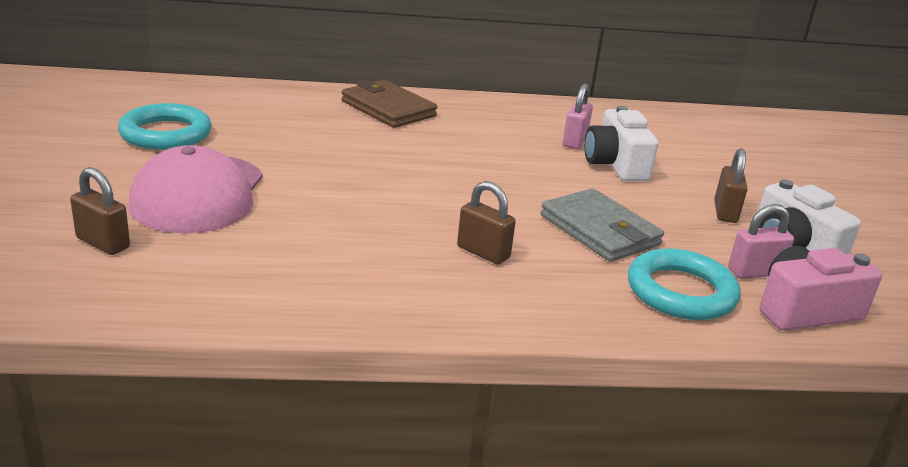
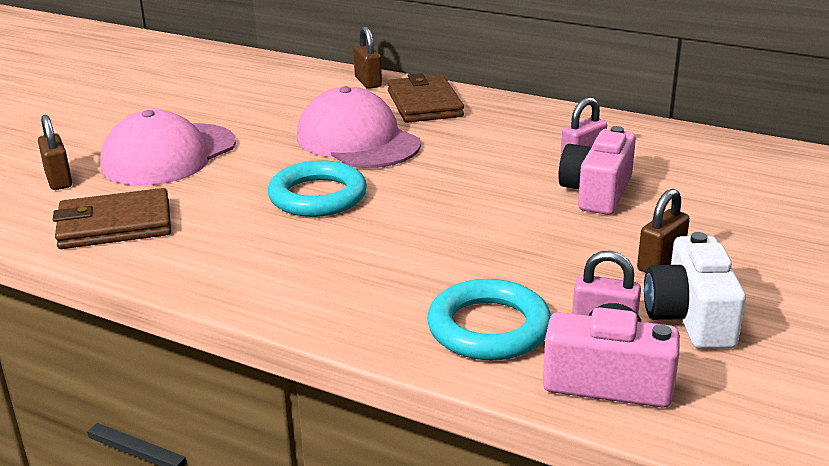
camera: 35 degrees right, 0 degrees up
(166, 134) = (204, 102): turquoise ring -> turquoise ring (318, 196)
(234, 278) = (115, 225): none -> brown wallet
(371, 150) = (357, 140): none -> pink cap
(483, 252) = (340, 248): brown padlock -> brown padlock (368, 82)
(599, 230) = (484, 252): grey wallet -> none
(615, 164) = (597, 192): white camera -> pink camera

